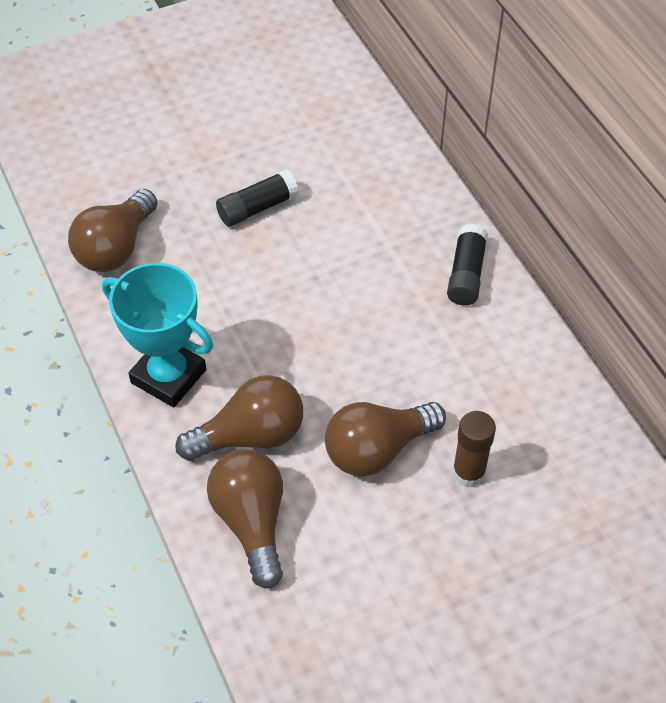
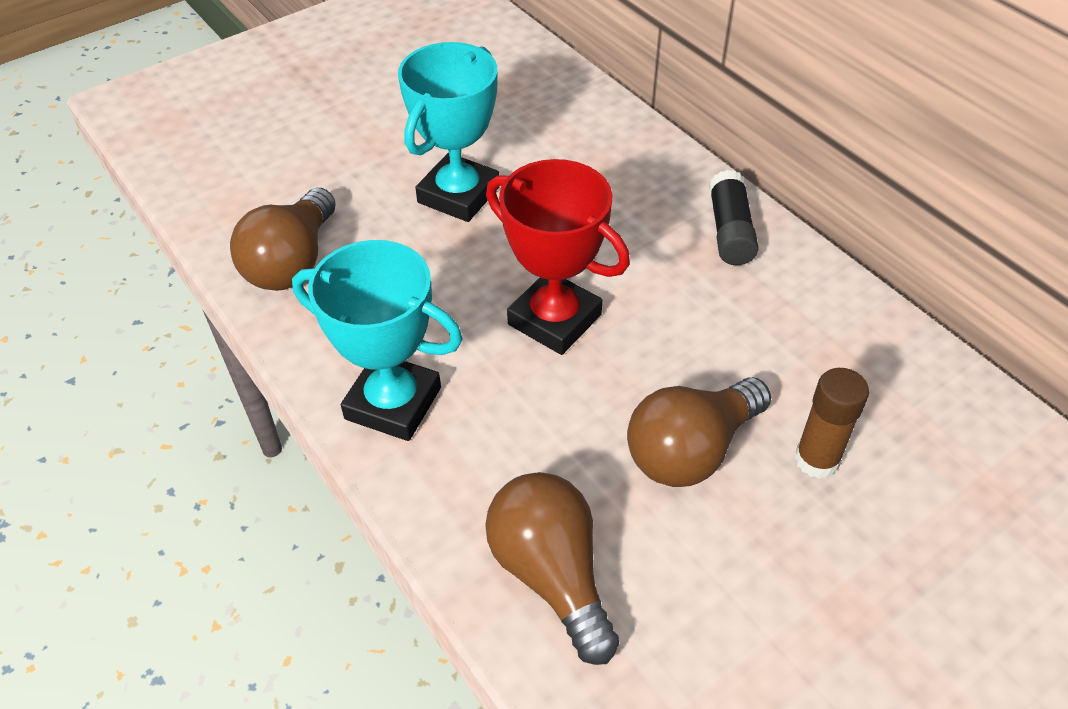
camera: 10 degrees left, 5 degrees down
(250, 436) = (519, 460): brown light bulb -> none
(257, 208) = (458, 195): black glue stick -> turquoise trophy
(305, 328) = (554, 319): none -> red trophy

